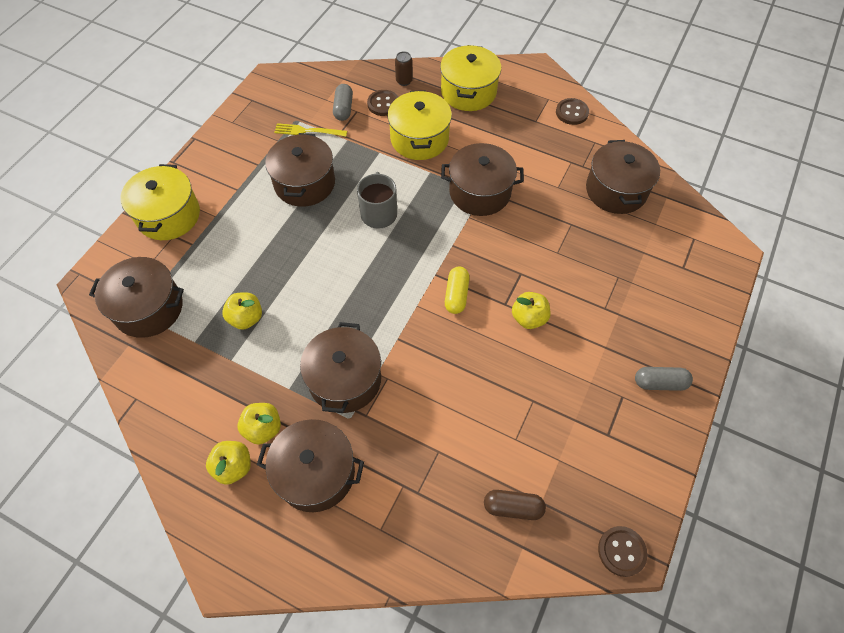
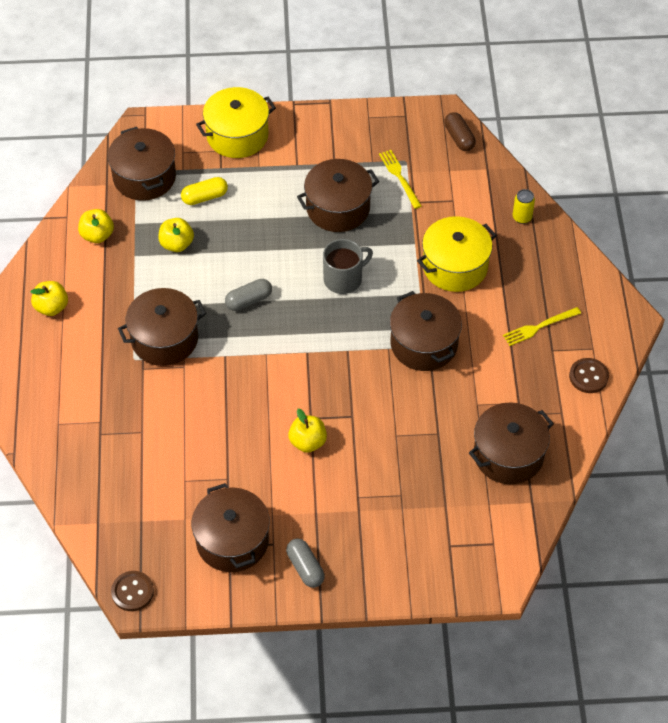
camera: 60 degrees right, 5 degrees down
(263, 428) = (91, 308): yellow apple -> yellow apple (97, 235)
(316, 473) = (77, 360): brown pot -> brown pot (232, 541)
(343, 109) = (448, 189): grey capsule -> grey capsule (248, 300)
(383, 104) = (478, 216): brown button -> none
(404, 81) = (522, 217): brown can -> yellow can
(456, 295) = (295, 377): yellow capsule -> yellow capsule (204, 197)
(468, 92) = (548, 277): yellow pot -> none
(510, 118) = (539, 327): none -> yellow fork
(513, 507) = (125, 502): brown capsule -> brown capsule (459, 138)

